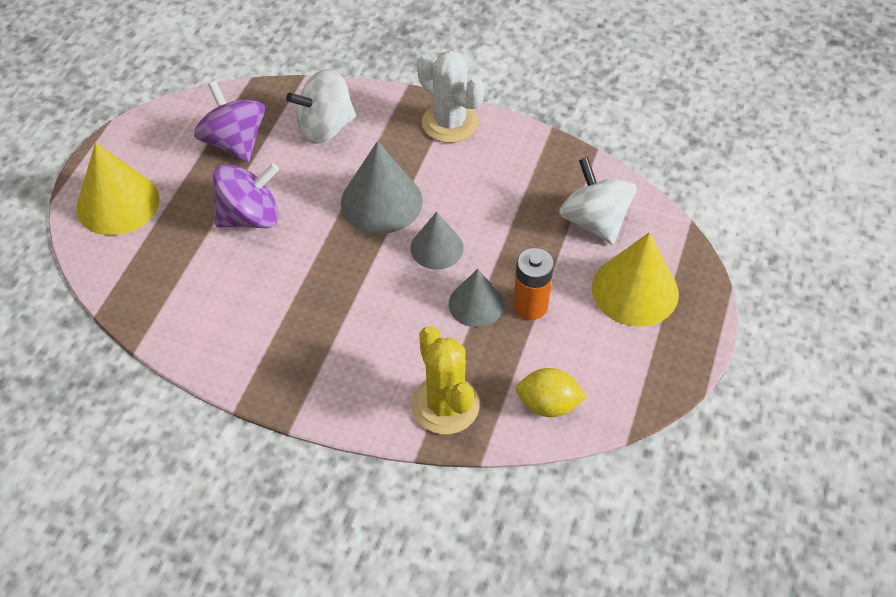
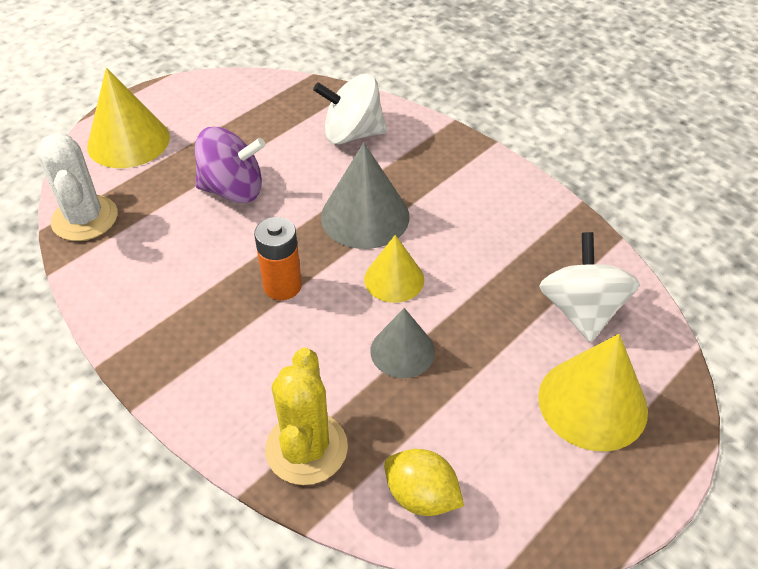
camera: 25 degrees right, 5 degrees down
(234, 143) = (262, 122): purple spinning top -> none
(436, 248) = (394, 279): grey cone -> yellow cone
(450, 123) = (476, 165): white cactus -> white cactus (85, 218)
(530, 306) = (461, 375): orange battery -> orange battery (282, 286)

